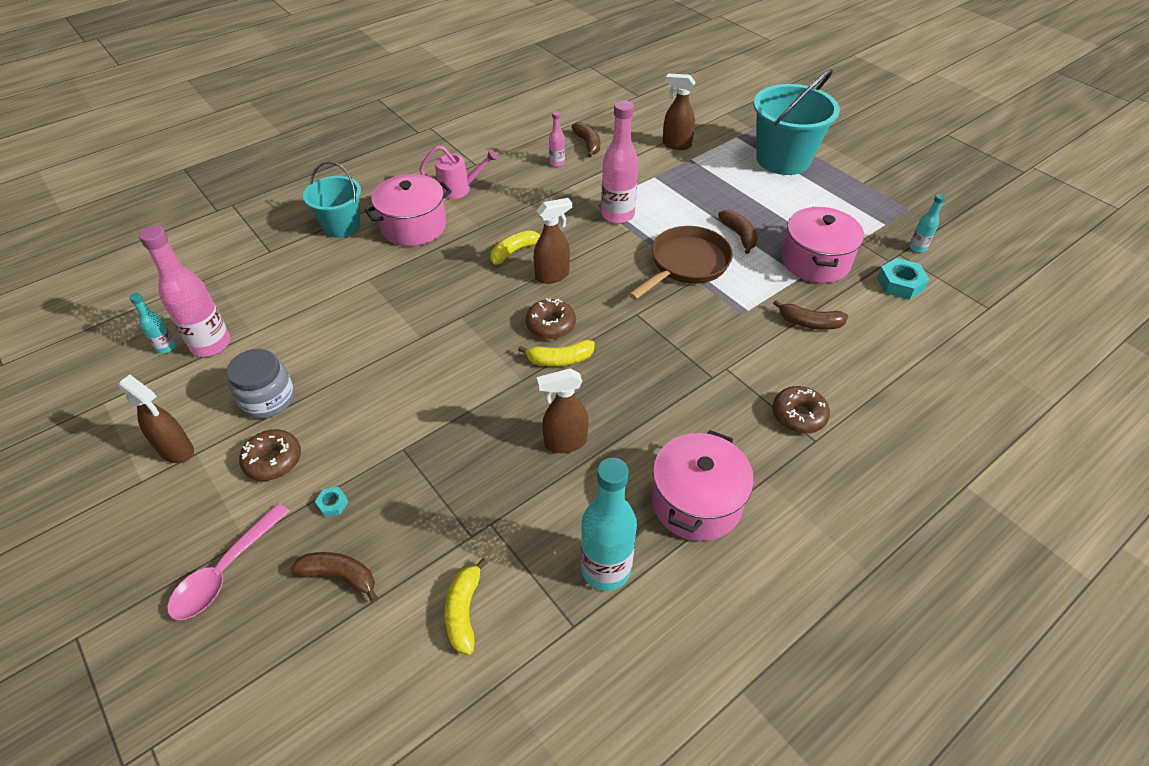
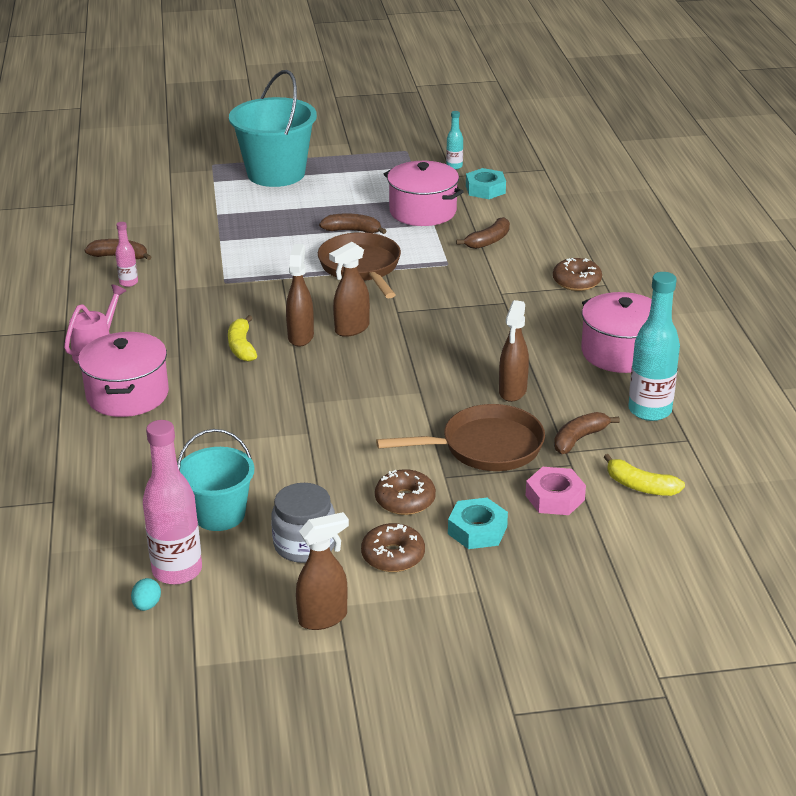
camera: 60 degrees left, 15 degrees down
(166, 347) = (147, 605): turquoise bottle -> turquoise egg
(225, 571) = (506, 607): pink spoon -> none
(332, 504) = (477, 530): turquoise nut -> turquoise nut, size x1.94
(340, 576) = (560, 542): brown banana -> brown banana (579, 439)
(342, 226) = (67, 441): turquoise bucket -> turquoise bucket (219, 514)
(409, 544) = (555, 498): none -> pink nut
(463, 459) = (485, 447): none -> brown pan
(550, 325) = (366, 357): brown donut -> brown donut (405, 500)
(559, 359) = (415, 366): yellow banana -> none
(617, 215) = (253, 277): pink bottle -> none
(676, 144) = (185, 213): brown spray bottle -> brown spray bottle (351, 329)

